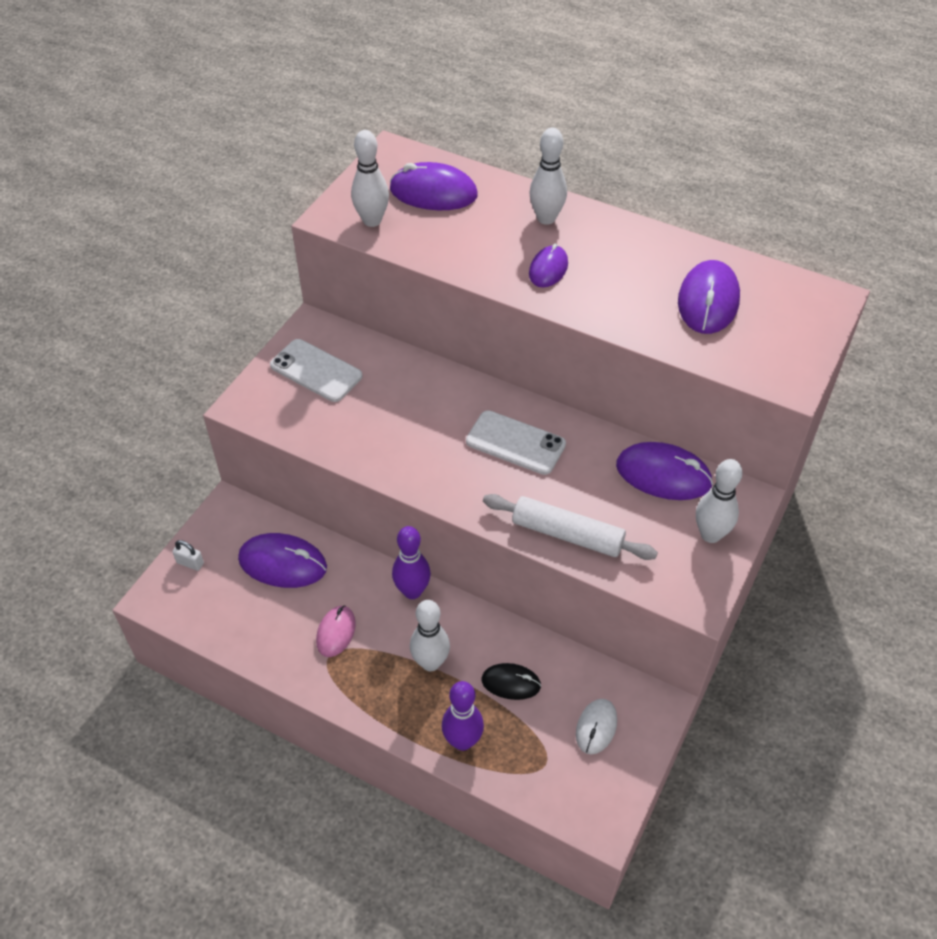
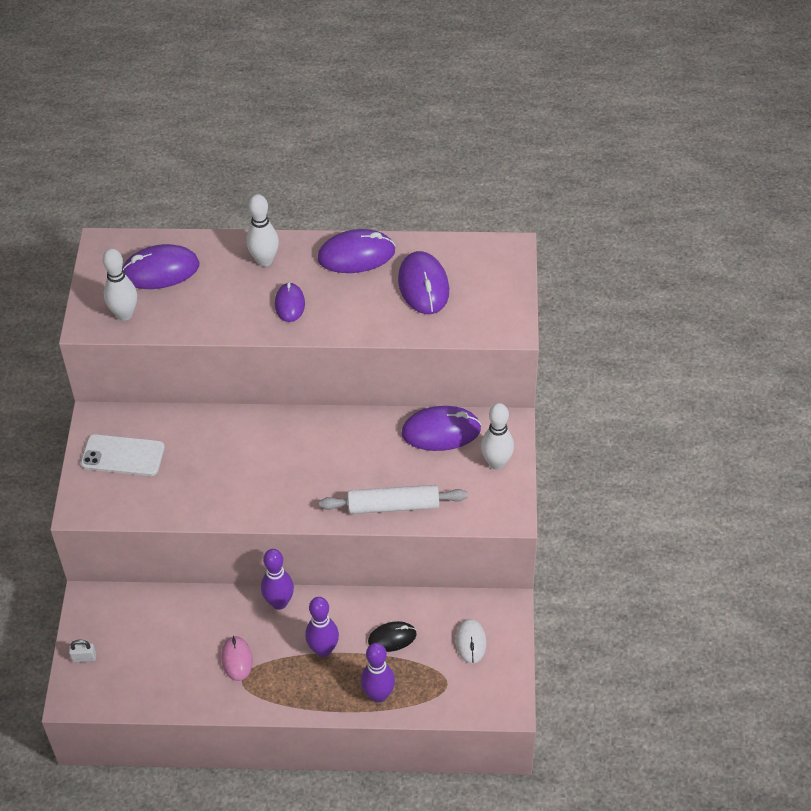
camera: 25 degrees left, 0 degrees up
(283, 563) = (162, 625): purple mouse -> purple mouse (356, 255)
(430, 662) = (323, 650): white bowling pin -> purple bowling pin
(515, 443) = (317, 451): white phone -> none

